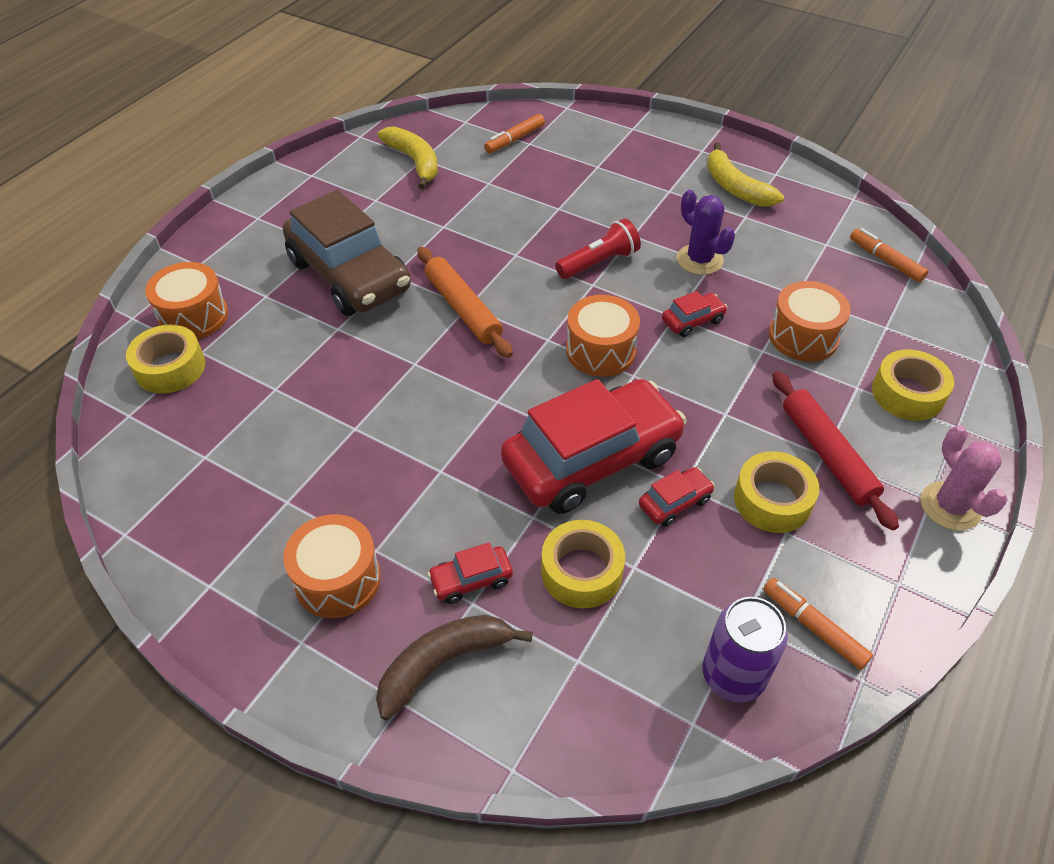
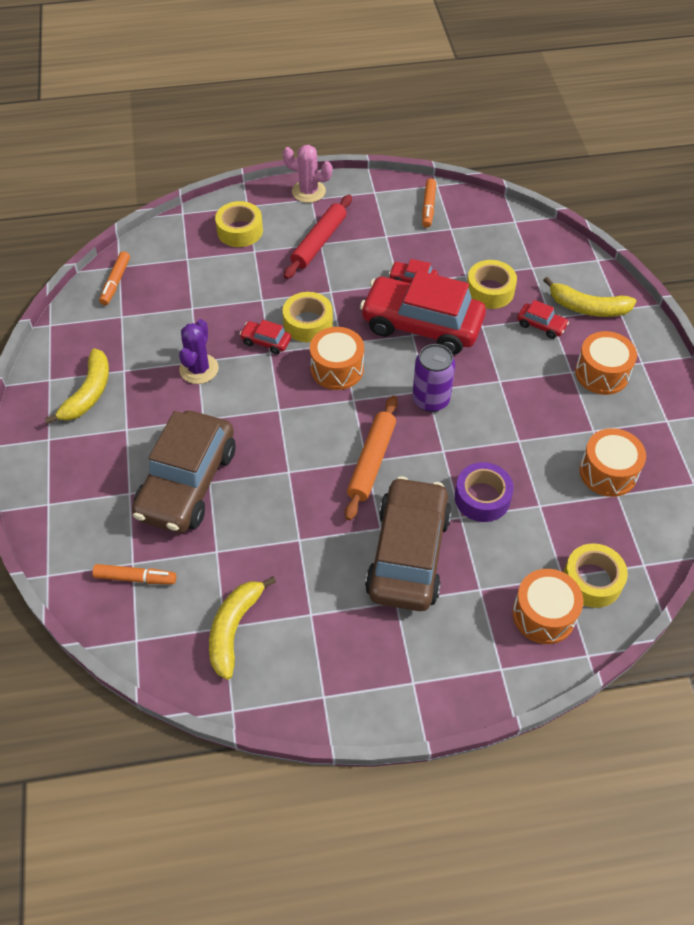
camera: 130 degrees left, 5 degrees up
(334, 355) = (482, 498): none -> purple tape
(443, 663) = (587, 307): brown banana -> yellow banana
(571, 197) = (187, 483): none -> brown car
(599, 262) = (252, 419): red flashlight -> none
(733, 675) = (480, 220): purple can -> purple can (431, 400)
(772, 500) = (372, 248): yellow tape -> yellow tape (308, 323)
(803, 336) = (231, 288): orange drum -> orange drum (608, 472)
(950, 506) = (308, 191): pink cactus -> pink cactus turned 75 degrees clockwise

